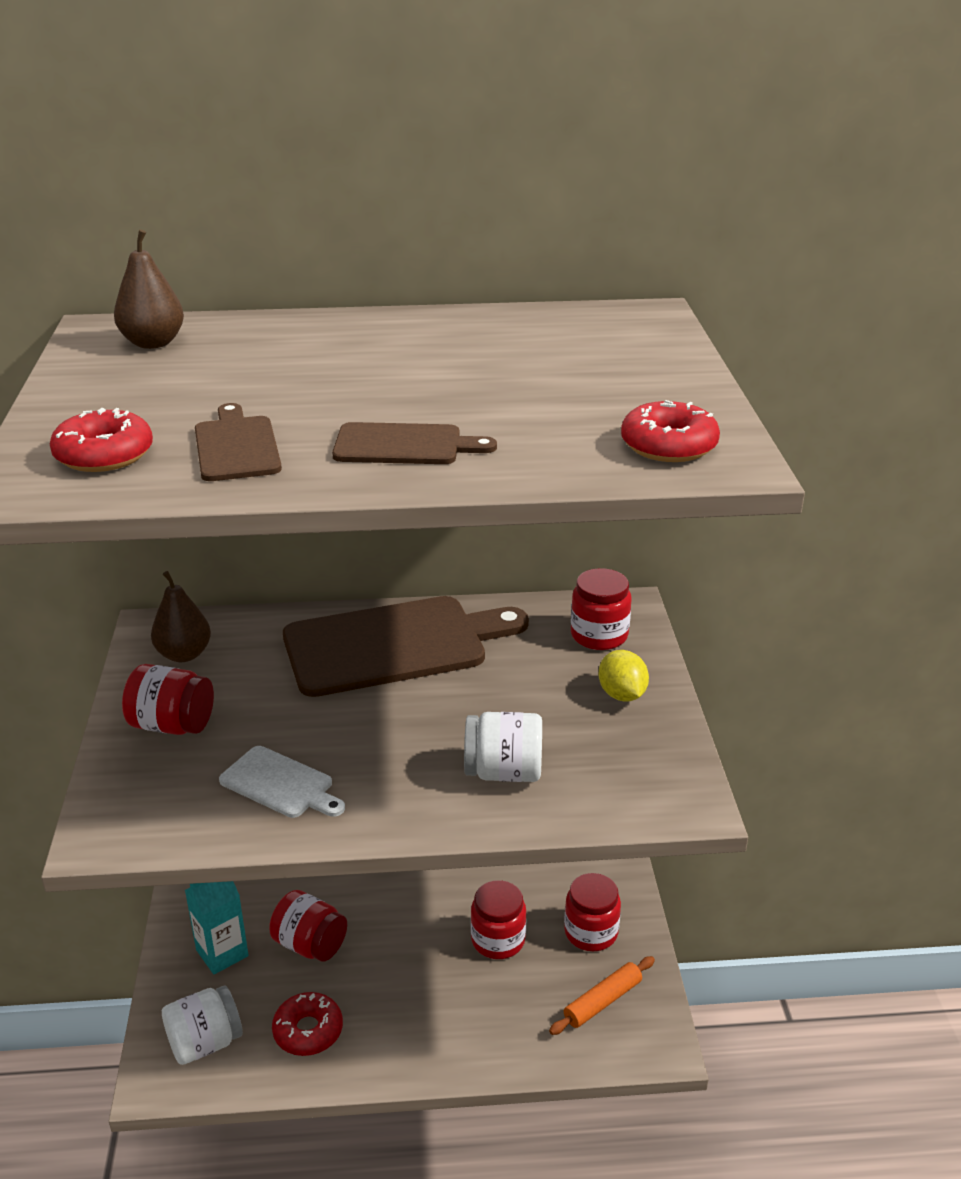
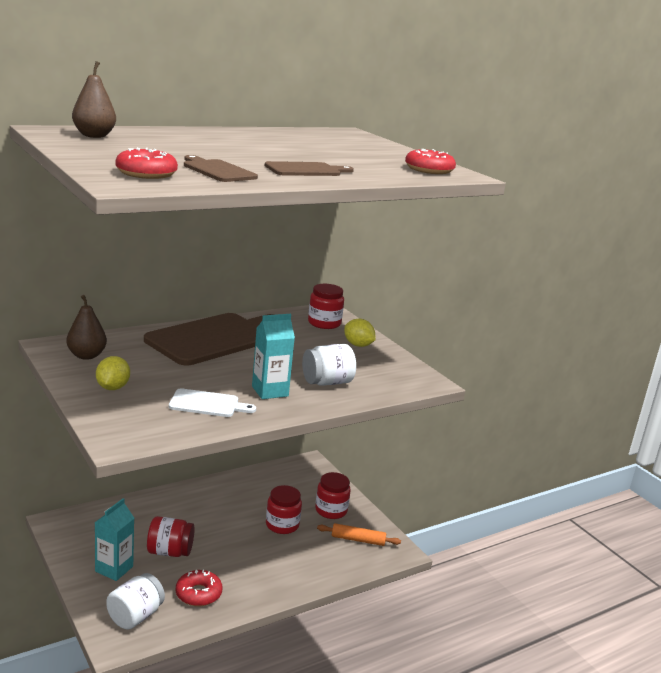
camera: 30 degrees left, 10 degrees down
(172, 725) = (112, 388): red jar -> yellow lemon
(395, 775) = (270, 391): none -> turquoise carton
(602, 1001) = (358, 540): orange rolling pin -> orange rolling pin turned 75 degrees clockwise

